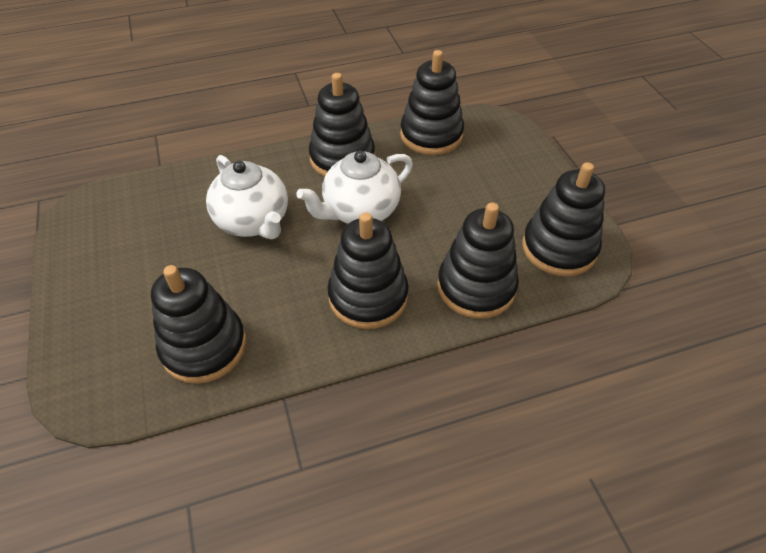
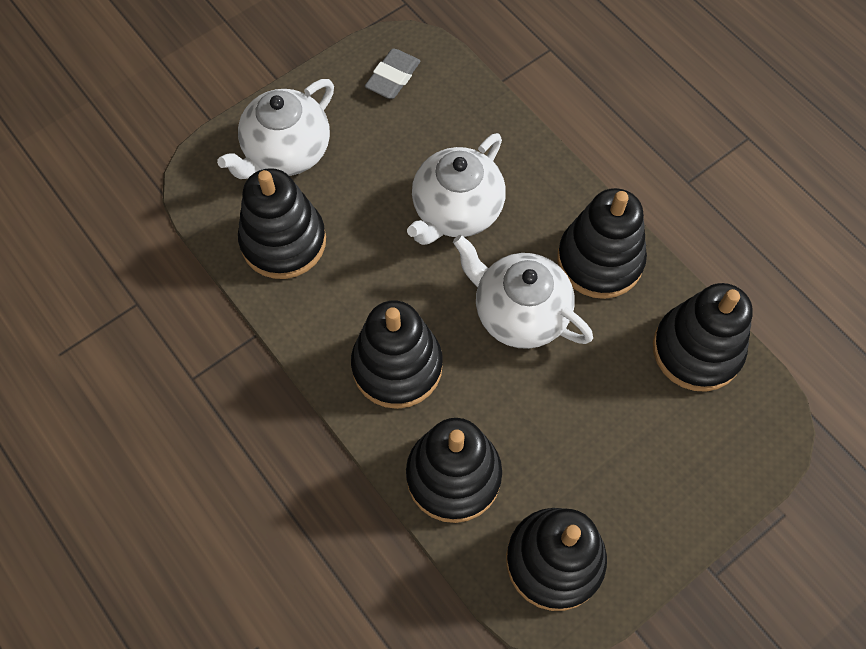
camera: 70 degrees right, 15 degrees up
(102, 225) = (393, 77): none -> grey eraser
(114, 320) = (286, 152): none -> white teapot

